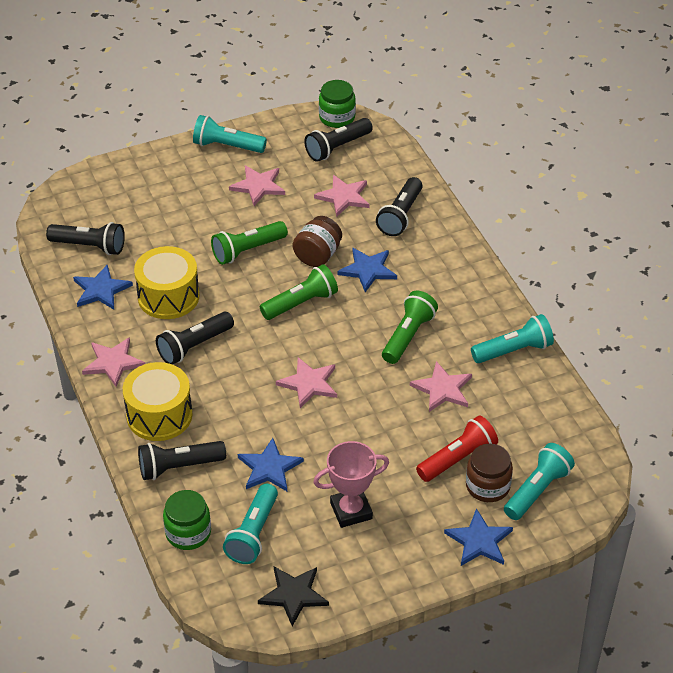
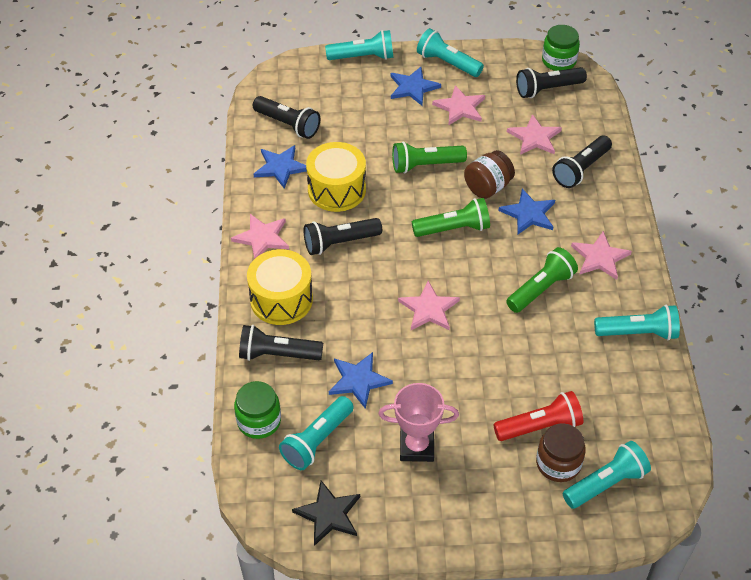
camera: 20 degrees right, 5 degrees up
(137, 160) = (363, 57): none -> turquoise flashlight
(442, 389) = (553, 351): pink star -> pink star (600, 257)
(479, 541) = (527, 517): blue star -> blue star (413, 87)

